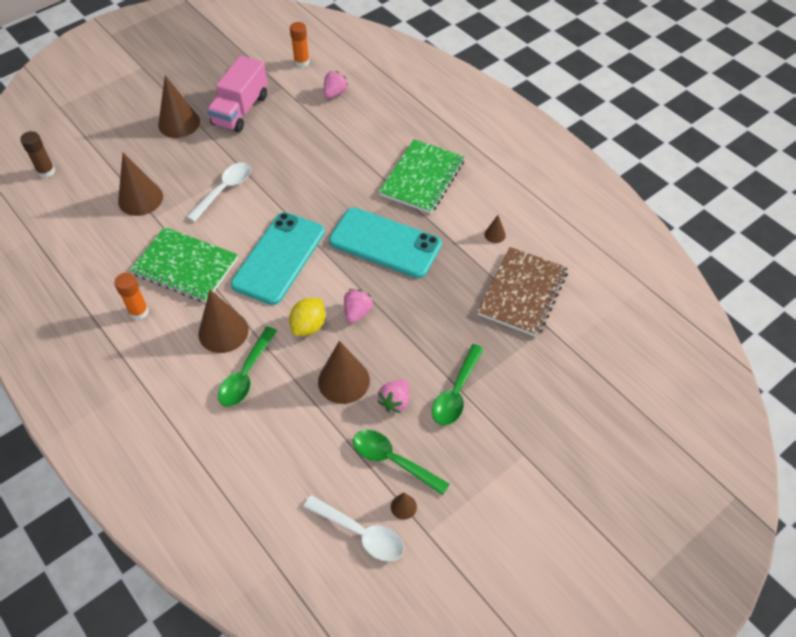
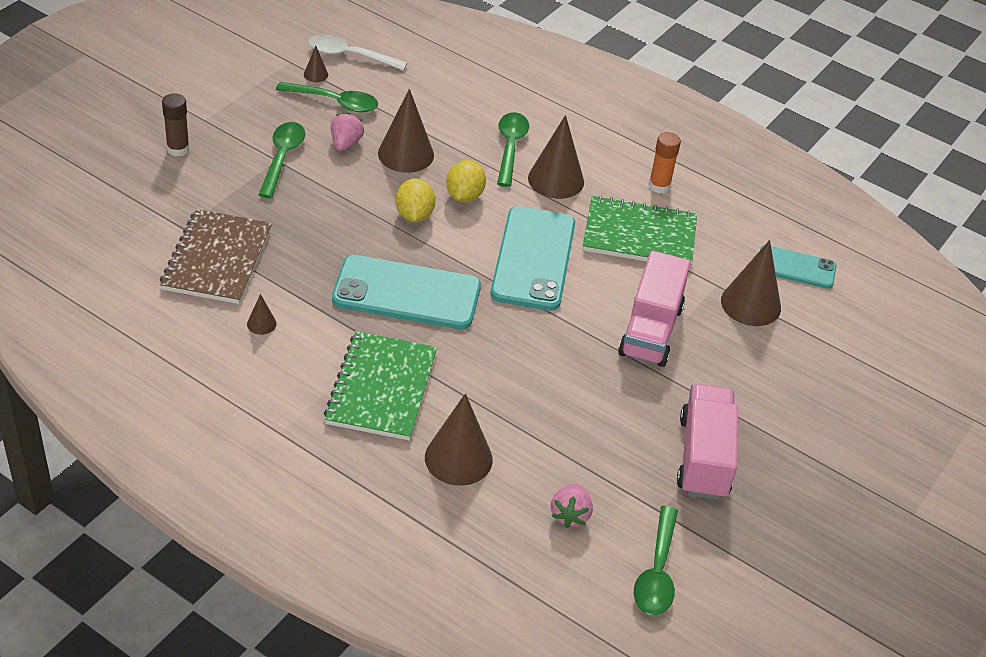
camera: 160 degrees right, 10 degrees down
(46, 171) = (899, 321): brown glue stick -> brown glue stick (178, 149)
(85, 222) = (796, 267): none -> turquoise phone
(179, 123) = (780, 420): brown cone -> brown cone (458, 458)
(224, 190) = (650, 330): white spoon -> pink truck
(302, 62) = (657, 572): orange glue stick -> green spoon
(357, 312) = (414, 215): pink strawberry -> yellow lemon

